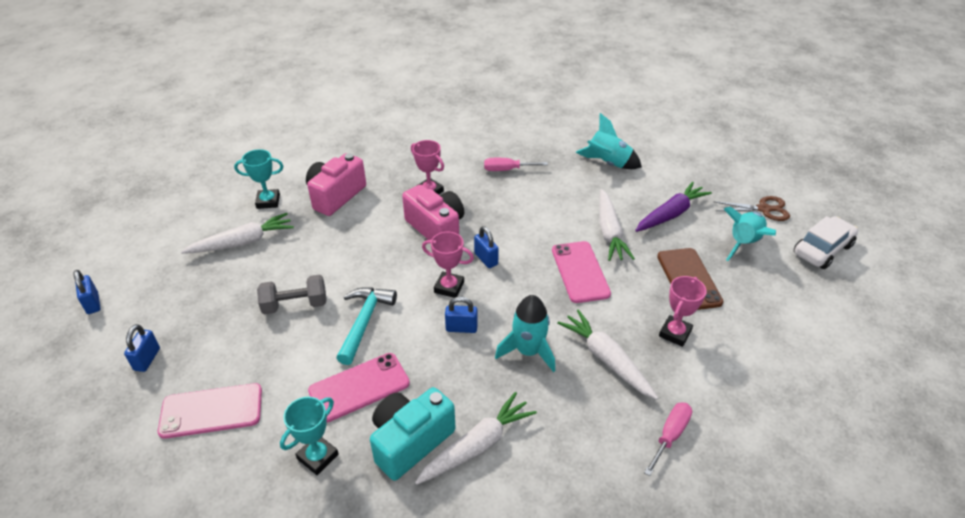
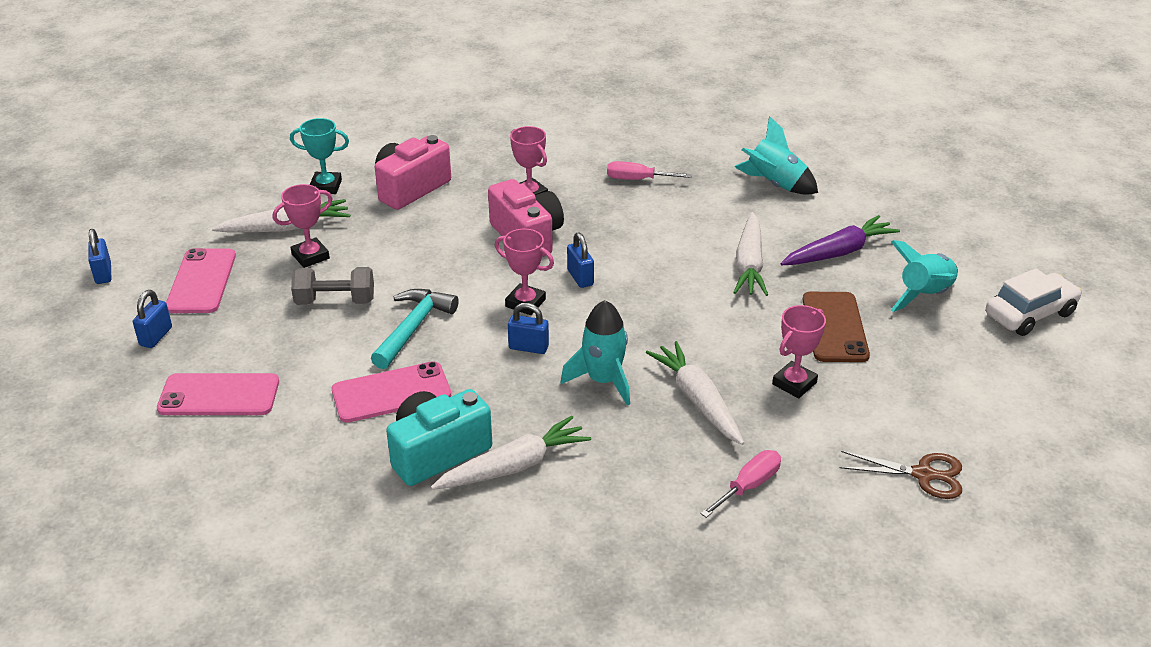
camera: 10 degrees right, 5 degrees down
(267, 266) = (310, 256): none -> pink trophy
(318, 457) = (328, 453): turquoise trophy -> none
(580, 272) = (695, 304): pink phone -> pink phone (201, 281)
(764, 209) = (969, 259): brown scissors -> brown scissors (923, 474)

